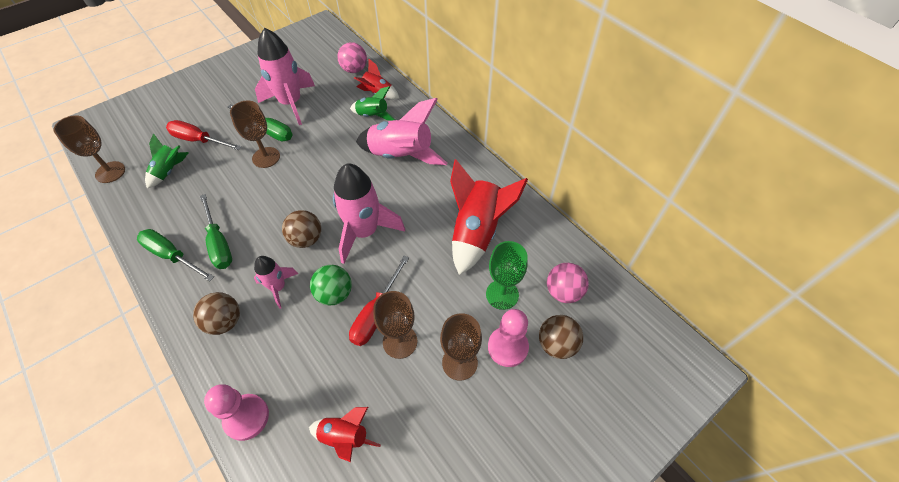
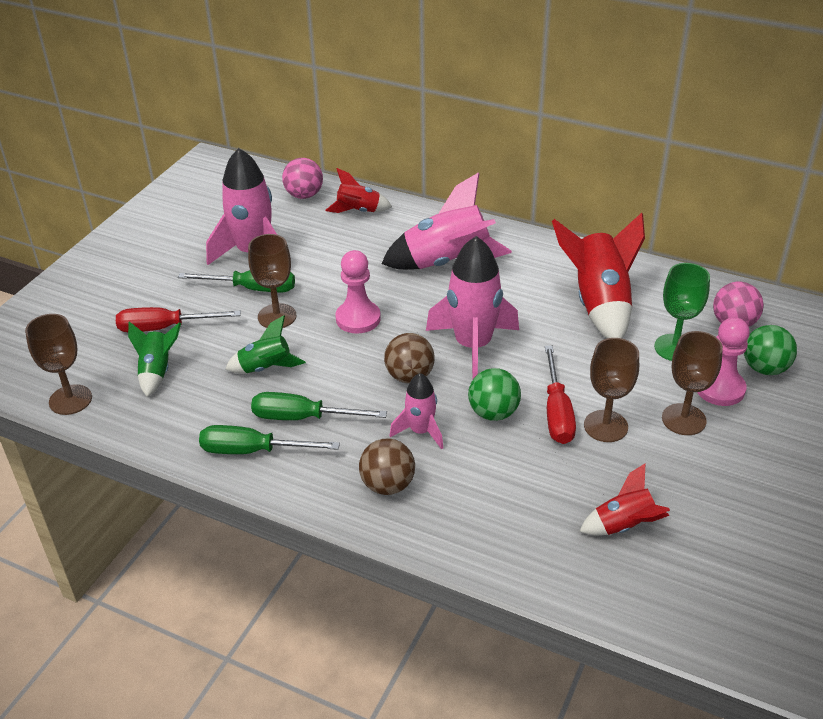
camera: 25 degrees left, 15 degrees down
(219, 243) = (303, 418): green screwdriver -> green screwdriver turned 150 degrees clockwise
(246, 417) = (500, 554): pink pawn -> pink pawn (358, 319)
(373, 116) = (374, 234): green rocket -> green rocket (266, 368)
(556, 344) = (765, 368): brown ball -> green ball

